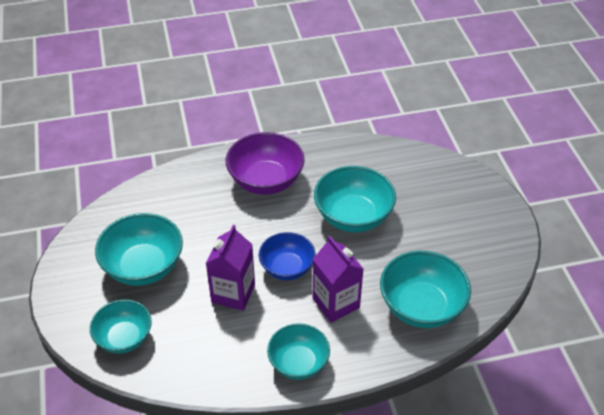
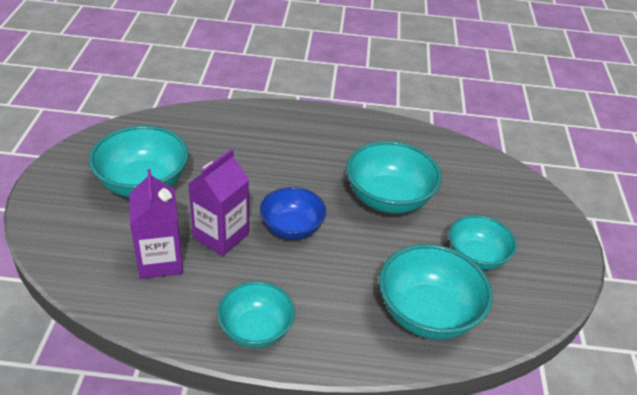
camera: 15 degrees right, 5 degrees down
(124, 338) = (84, 245): turquoise bowl -> turquoise bowl (476, 257)
(266, 181) = (310, 141): purple bowl -> none
(336, 303) = (329, 279): purple carton -> purple carton (160, 261)

